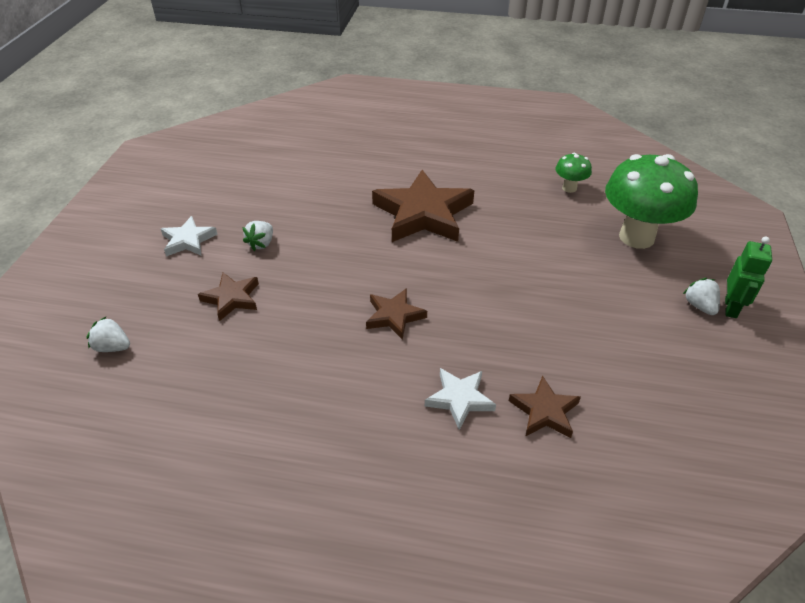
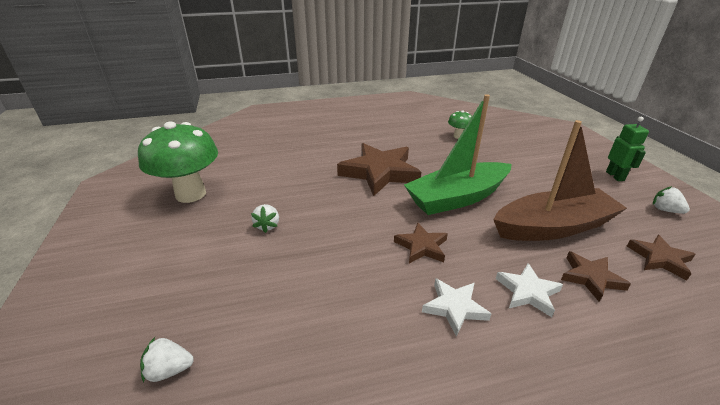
camera: 25 degrees left, 10 degrees down
(188, 240) = (195, 242): white star -> white star (454, 307)
(232, 298) = (271, 277): brown star -> brown star (659, 259)
(485, 273) = (457, 198): none -> green boat
(564, 344) = (552, 227): none -> brown boat
(636, 237) = (524, 152): green mushroom -> green mushroom (191, 194)
(699, 306) = (599, 180): white strawberry -> white strawberry (665, 210)

